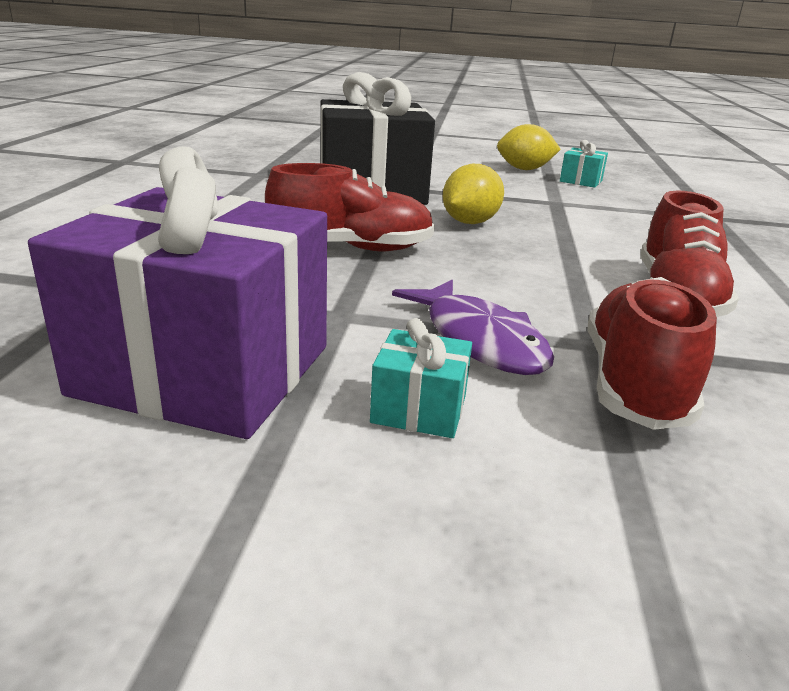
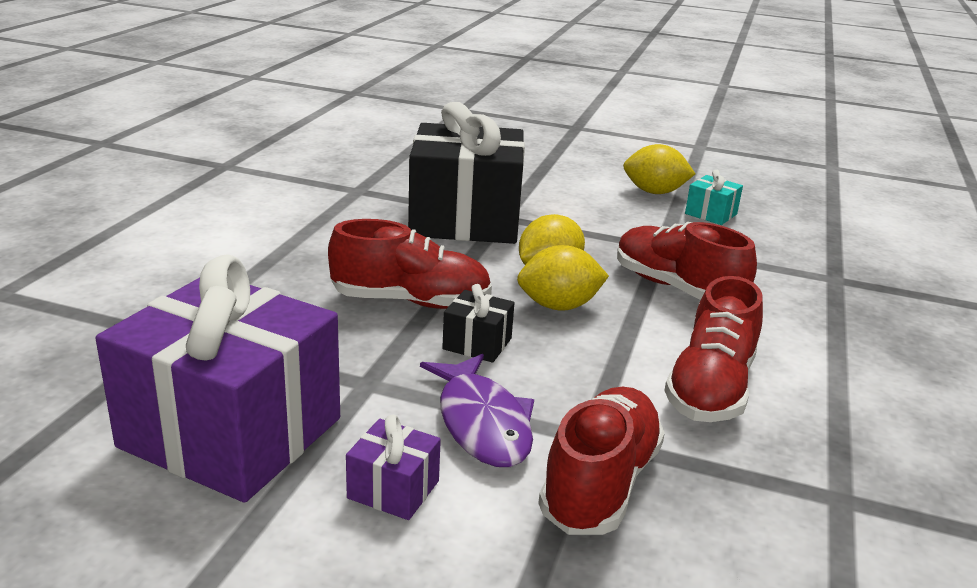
camera: 10 degrees right, 0 degrees up
(419, 409) = (393, 489): turquoise gift -> purple gift
(435, 277) = (477, 344): none -> black gift
(495, 245) = (559, 306): none -> yellow lemon
(590, 228) = (676, 288): none -> red shoe

